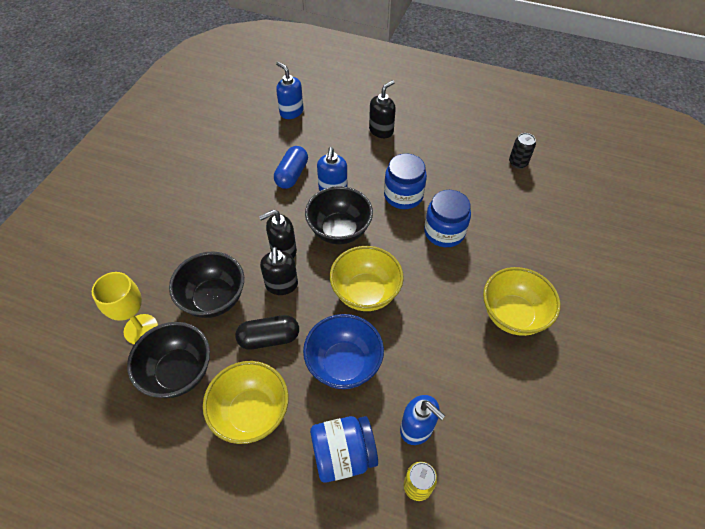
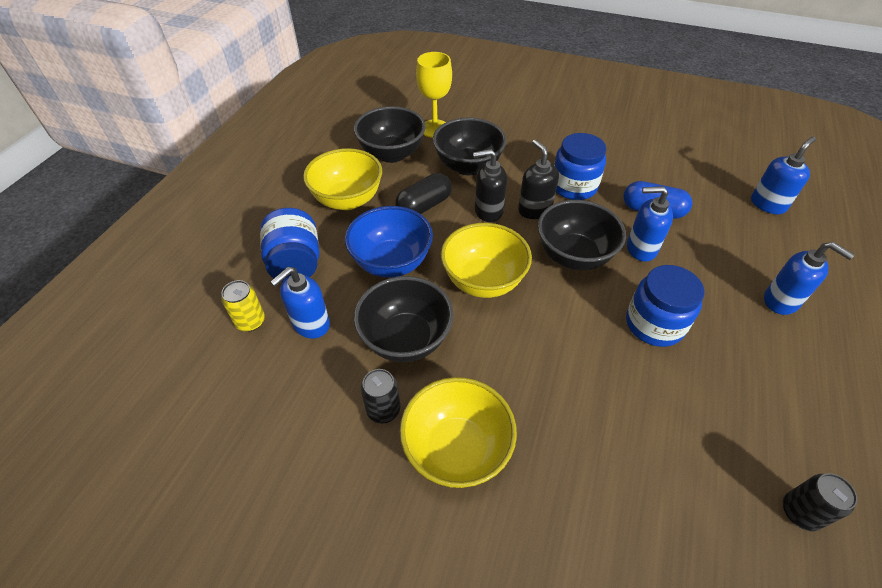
camera: 90 degrees right, 5 degrees down
(269, 338) = (424, 206): black capsule -> black capsule turned 60 degrees clockwise
(381, 131) = (781, 301): black soap dispenser -> blue soap dispenser
(427, 349) = (406, 339): none -> black bowl
(444, 232) = (596, 372): blue jar -> blue jar (574, 186)
(491, 362) = (383, 410): none -> black can

